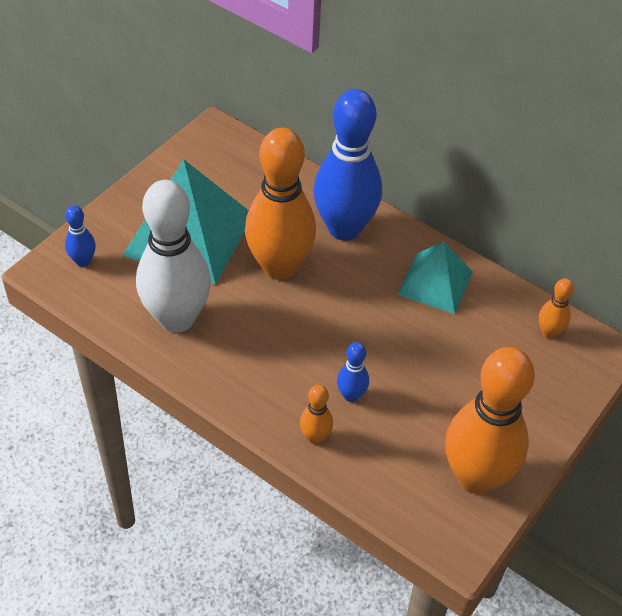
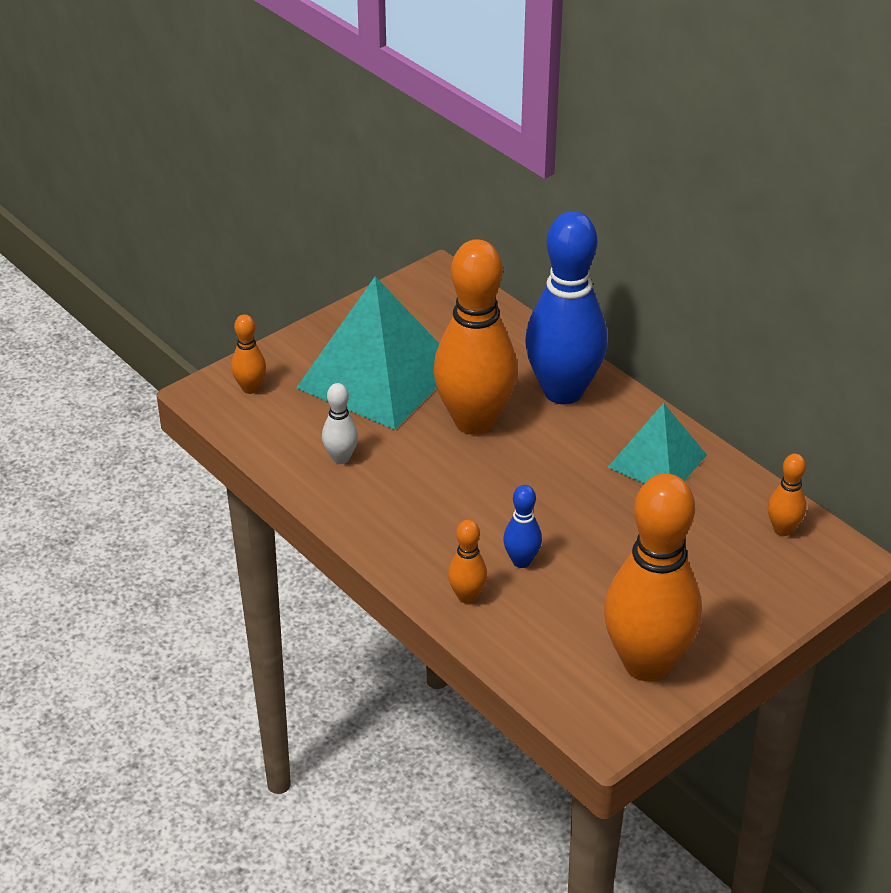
camera: 15 degrees right, 10 degrees down
(83, 261) = (250, 388): blue bowling pin -> orange bowling pin
(177, 318) = (341, 458): white bowling pin -> white bowling pin, size x0.43

